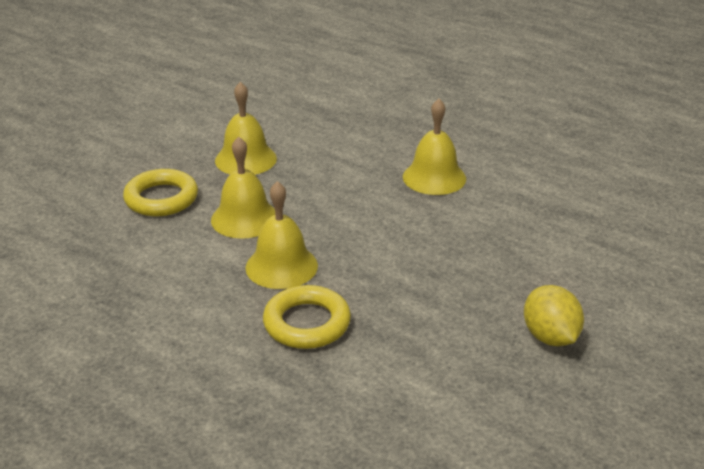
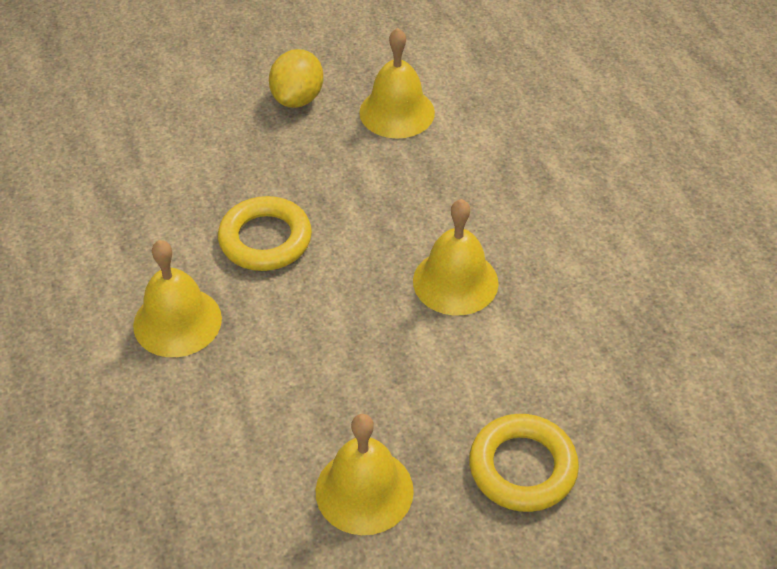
camera: 145 degrees left, 15 degrees up
(244, 218) = (444, 373): yellow bell -> yellow bell (397, 112)
(307, 323) = (481, 206): yellow ring -> yellow ring (265, 239)

